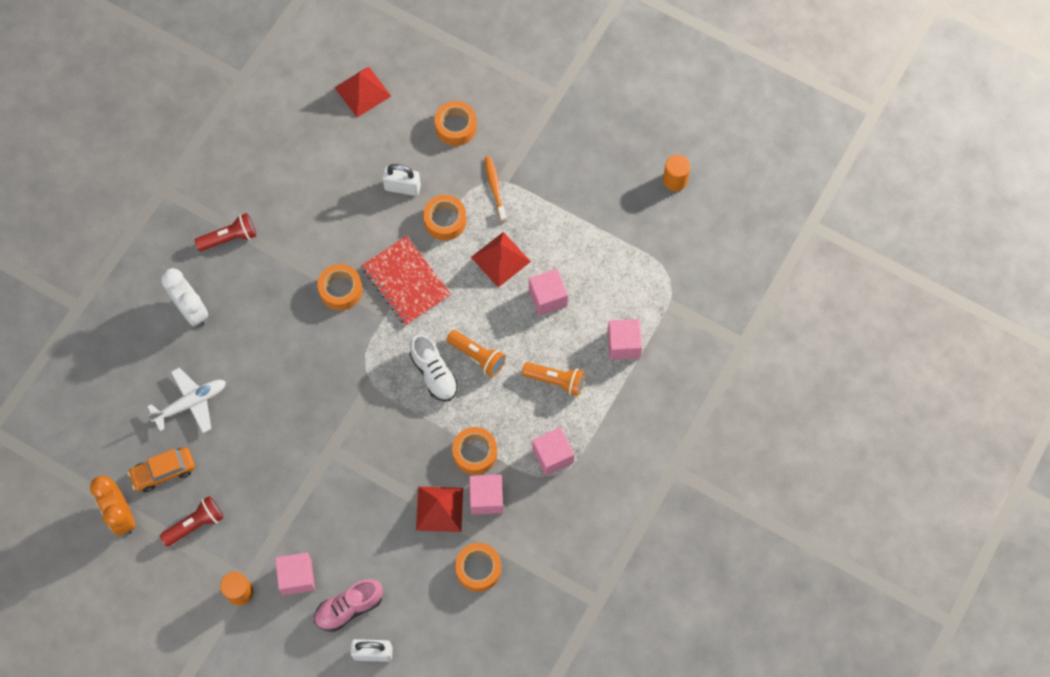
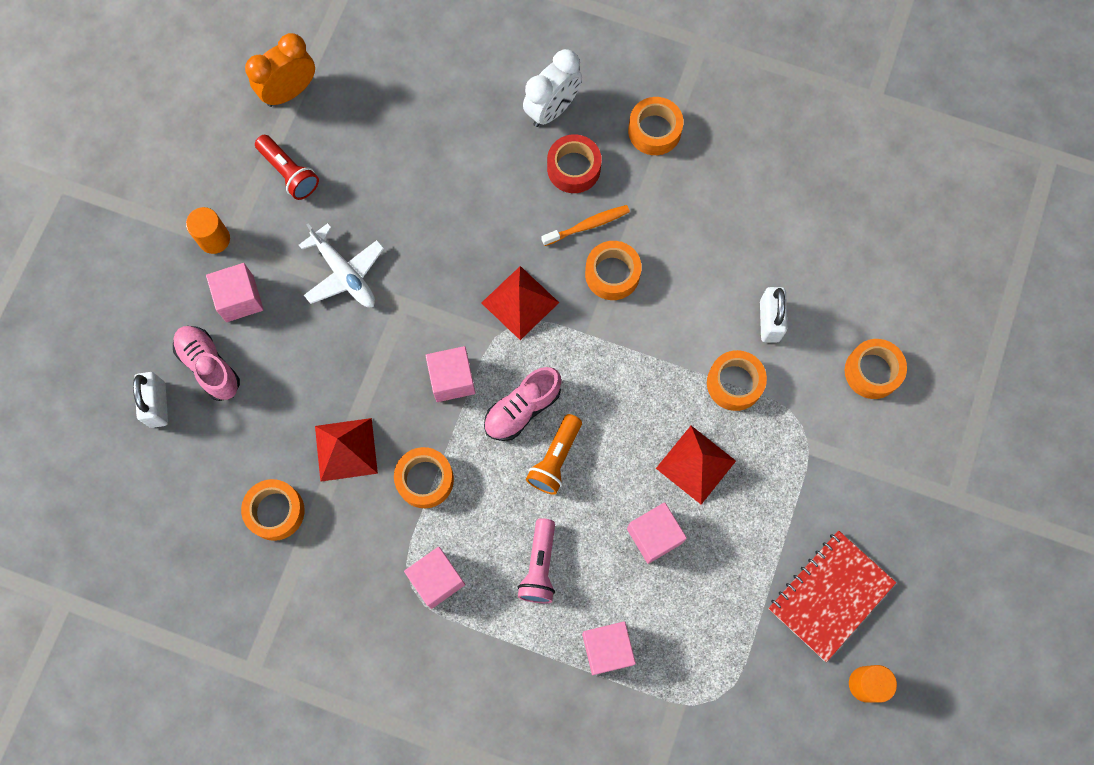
camera: 80 degrees right, 5 degrees up
(164, 472) = (347, 124): orange car -> none
(190, 403) = (435, 134): white plane -> white plane (344, 273)
(229, 238) = (654, 131): red flashlight -> orange tape
(246, 303) = (573, 168): none -> red tape
(362, 91) = (893, 245): red pyramid -> red pyramid (520, 302)
(406, 282) = (639, 350): red notebook -> red notebook (830, 595)
(434, 373) = (522, 409): white shoe -> pink shoe
(486, 498) = (367, 505): pink cube -> pink cube (452, 379)
(495, 188) = (795, 439): orange toothbrush -> orange toothbrush (587, 225)
(555, 381) = (539, 566): orange flashlight -> pink flashlight

